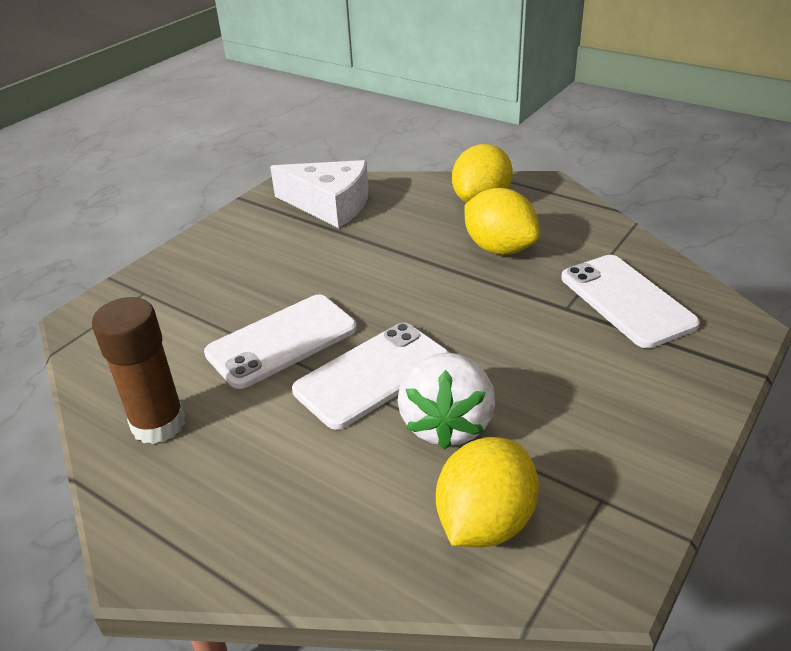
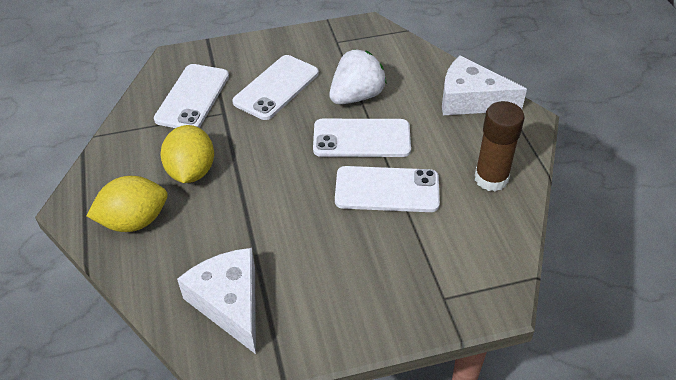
camera: 140 degrees left, 10 degrees up
(271, 532) = (470, 100): none -> white cheese
(485, 522) = (386, 58): yellow lemon -> none
(561, 369) = (276, 87): none -> white phone

